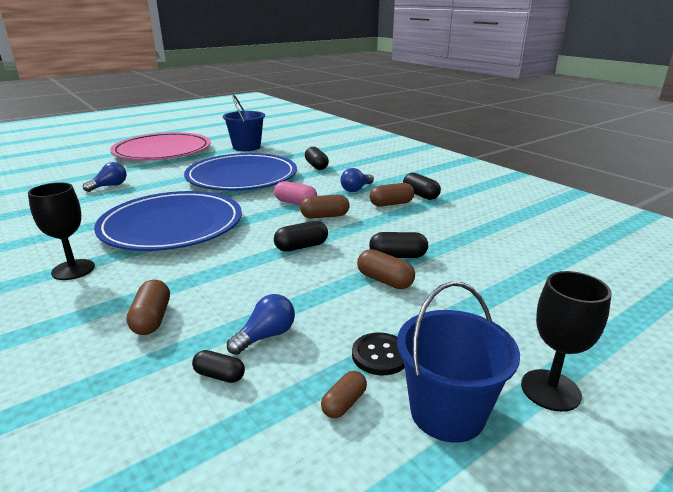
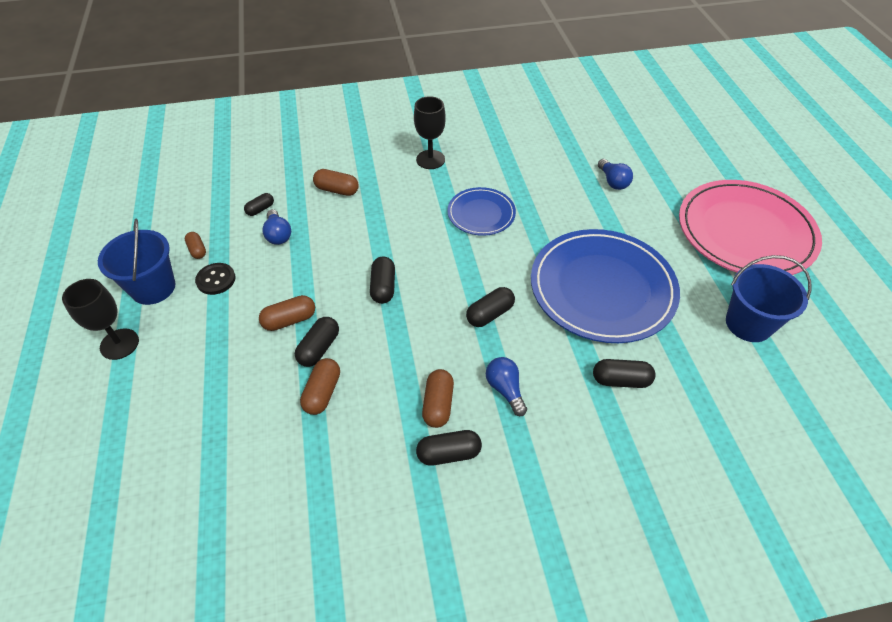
camera: 115 degrees right, 25 degrees up
(172, 226) = (481, 214): blue plate -> blue plate, size x0.52
(295, 203) = (490, 314): pink capsule -> black capsule
(324, 216) = (439, 327): brown capsule -> brown capsule (322, 392)

